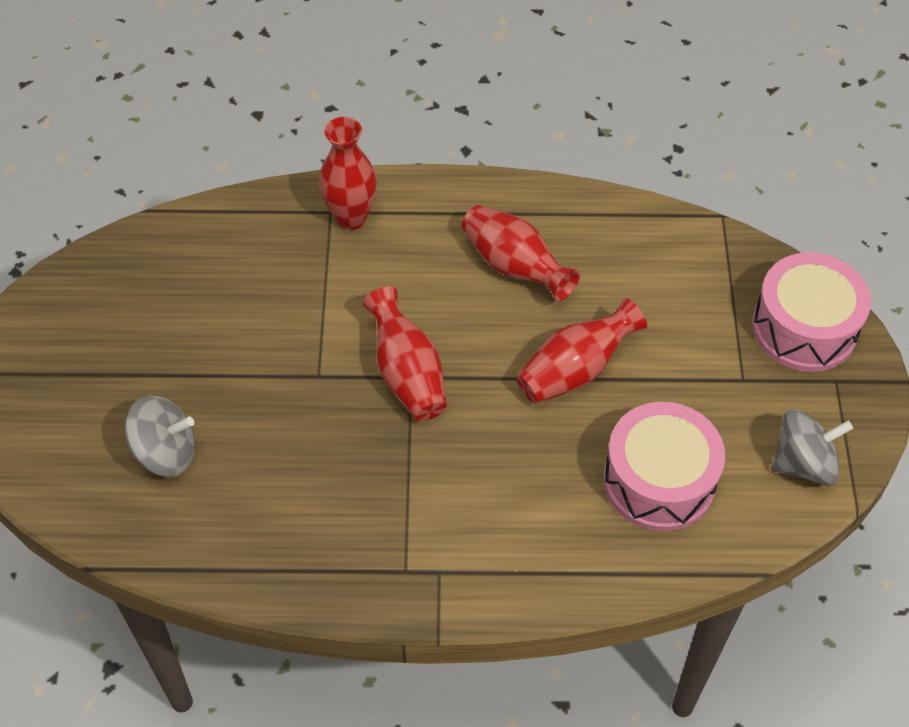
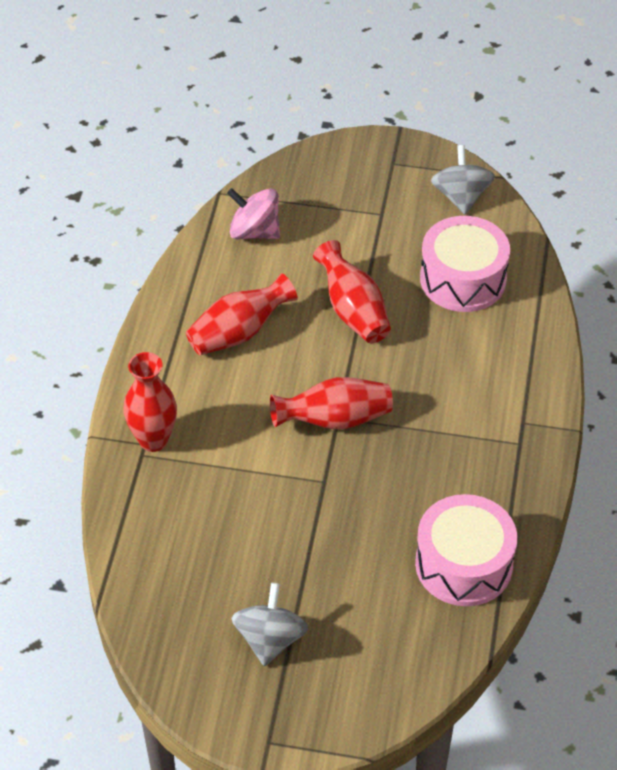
camera: 80 degrees left, 5 degrees down
(165, 453) = (384, 599): grey spinning top -> grey spinning top (270, 639)
(672, 257) = (254, 231): none -> pink spinning top
(804, 328) = (341, 169): pink drum -> pink drum (464, 564)

